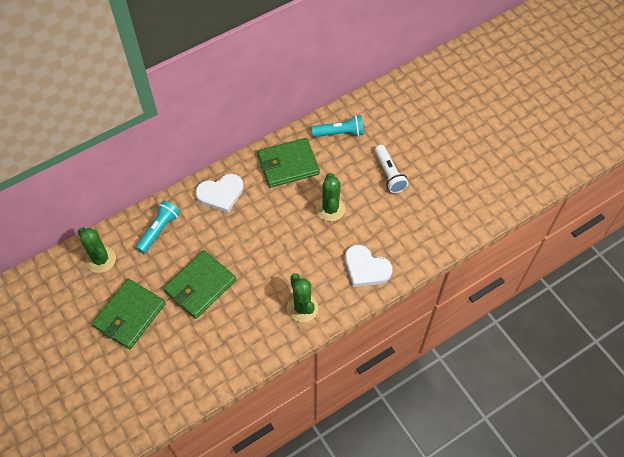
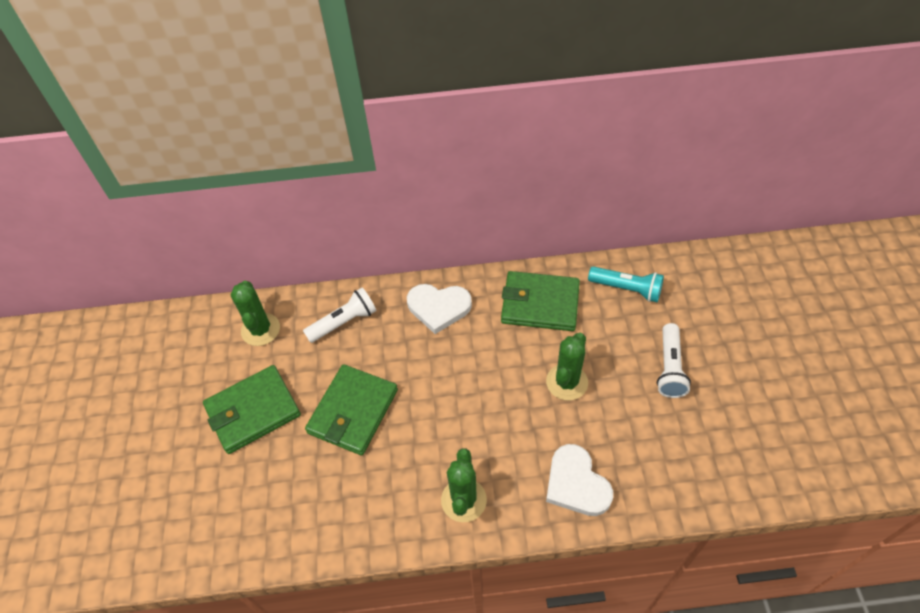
camera: 30 degrees right, 5 degrees down
(159, 230) = (344, 322): turquoise flashlight -> white flashlight
(200, 286) = (353, 411): green wallet -> green wallet turned 45 degrees counterclockwise

